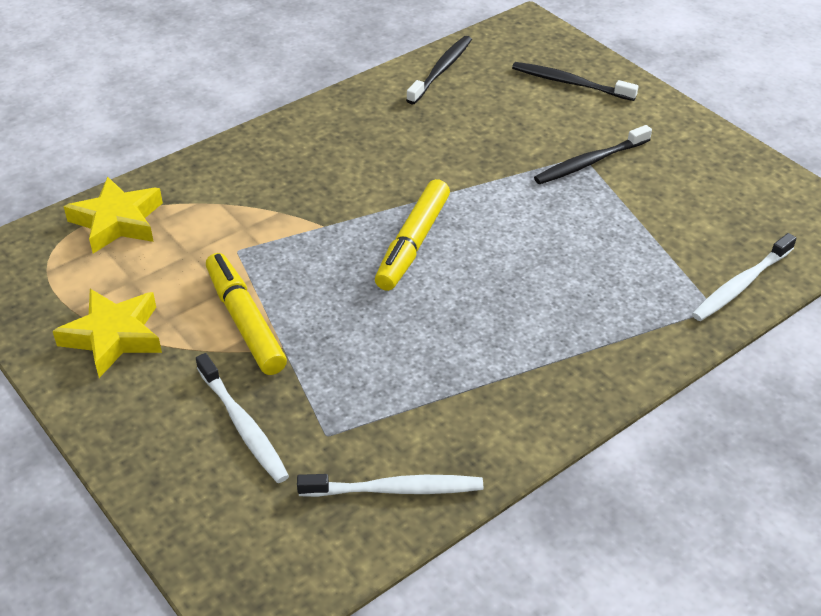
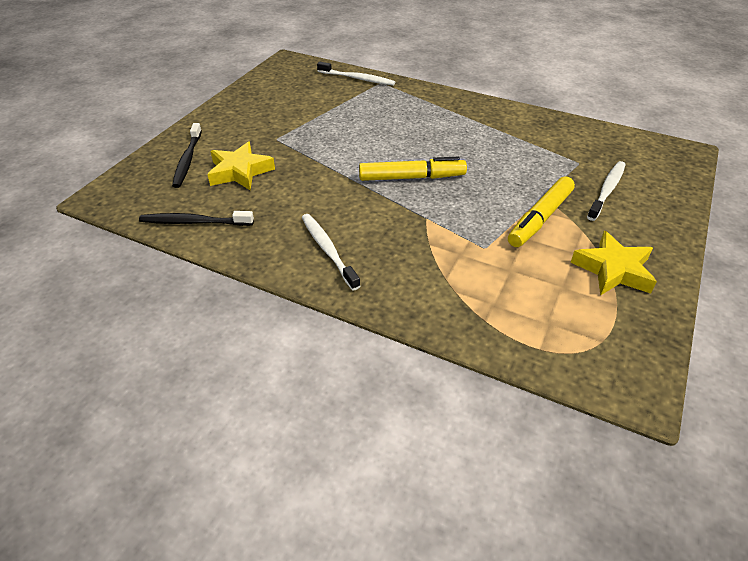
camera: 115 degrees left, 0 degrees up
(117, 221) = (515, 327): yellow star -> yellow star (240, 171)
(395, 489) = (583, 135): white toothbrush -> white toothbrush (328, 250)
(589, 162) = (281, 135): black toothbrush -> none

